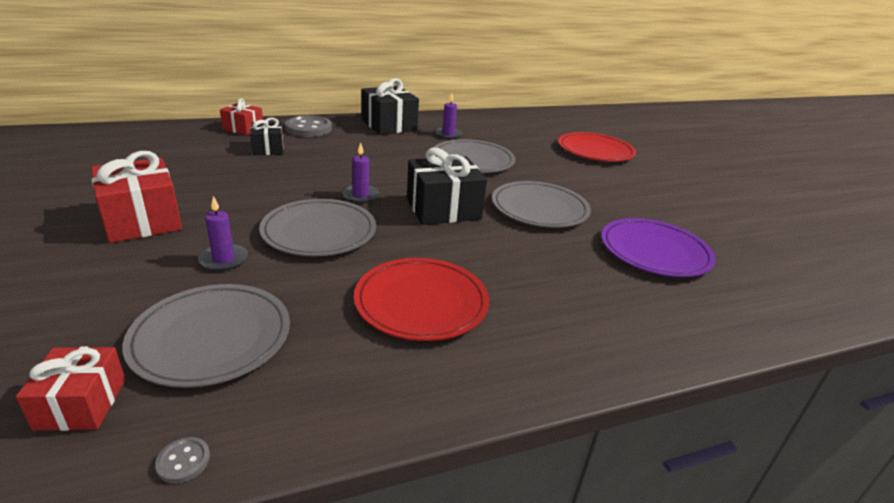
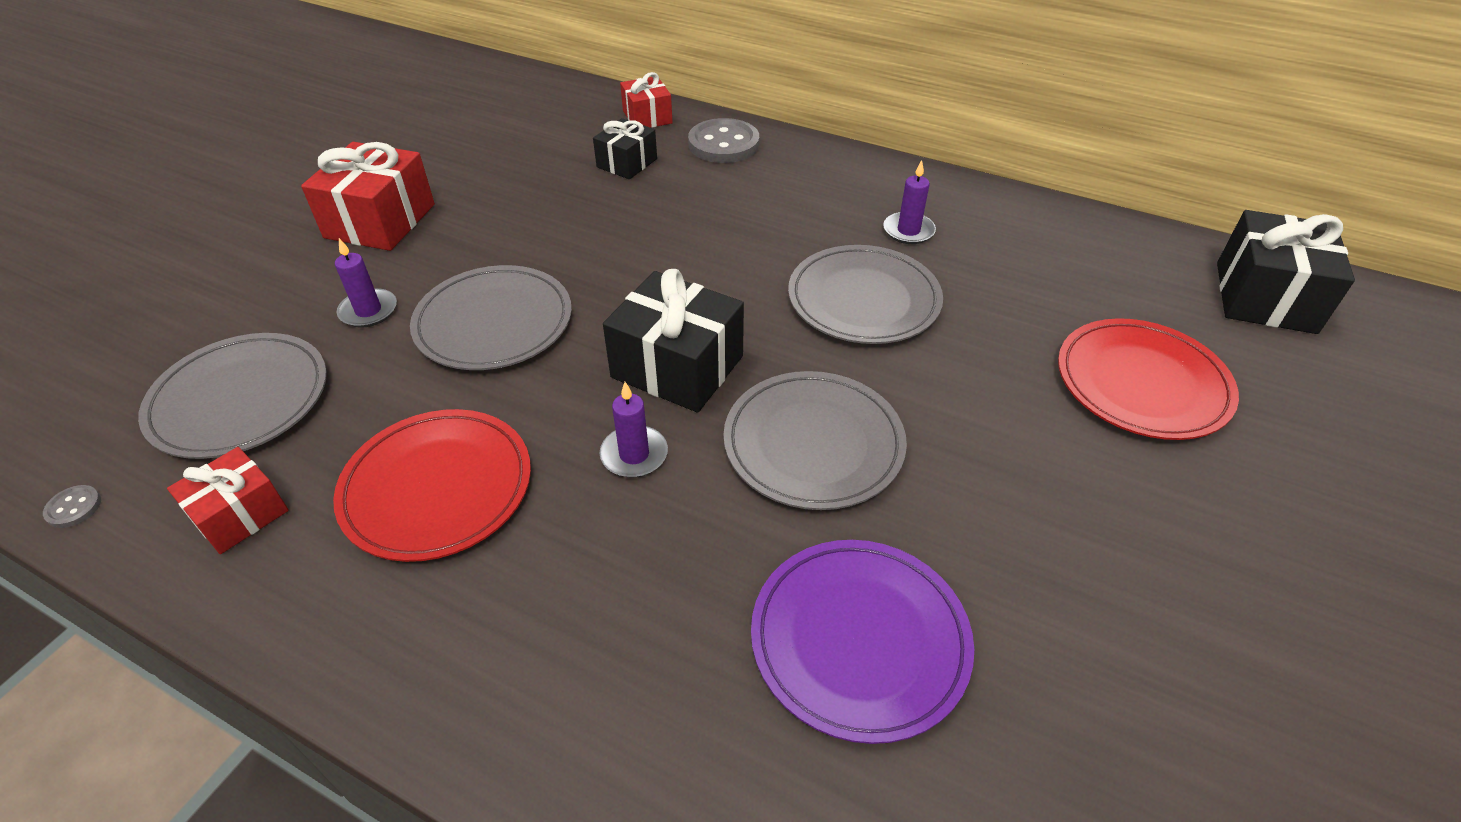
camera: 50 degrees right, 15 degrees up
(81, 404) = (102, 404): red gift -> red gift (240, 514)
(361, 196) = (615, 290): purple candle -> purple candle (634, 454)
(389, 125) = (844, 176): black gift -> black gift (1265, 297)

